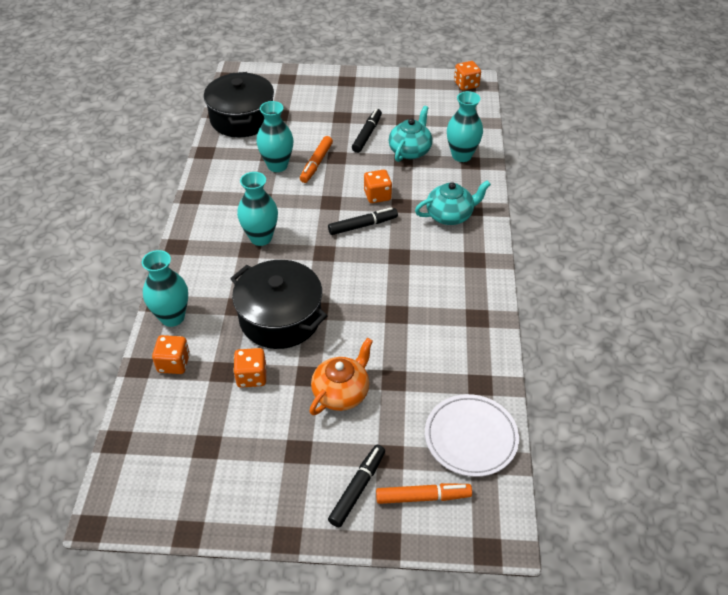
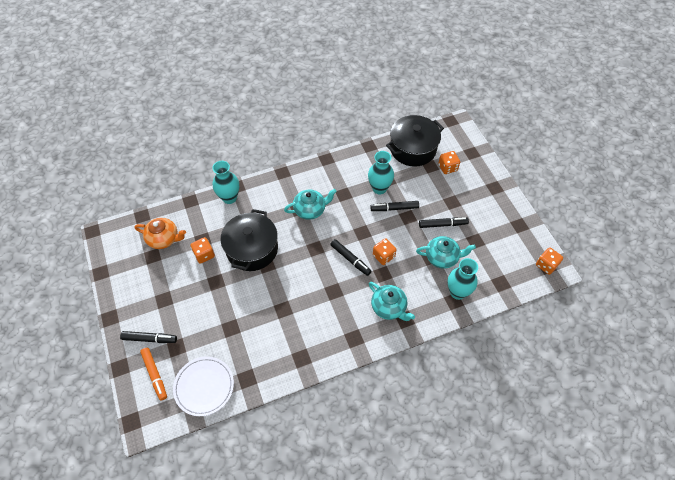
camera: 65 degrees right, 10 degrees up
(174, 363) = (198, 215): orange dice -> orange dice (447, 167)
(261, 238) = (310, 210): turquoise vase -> turquoise teapot
(316, 163) = (394, 208): orange marker -> black marker
(341, 392) = (210, 304): orange teapot -> orange teapot (164, 239)

